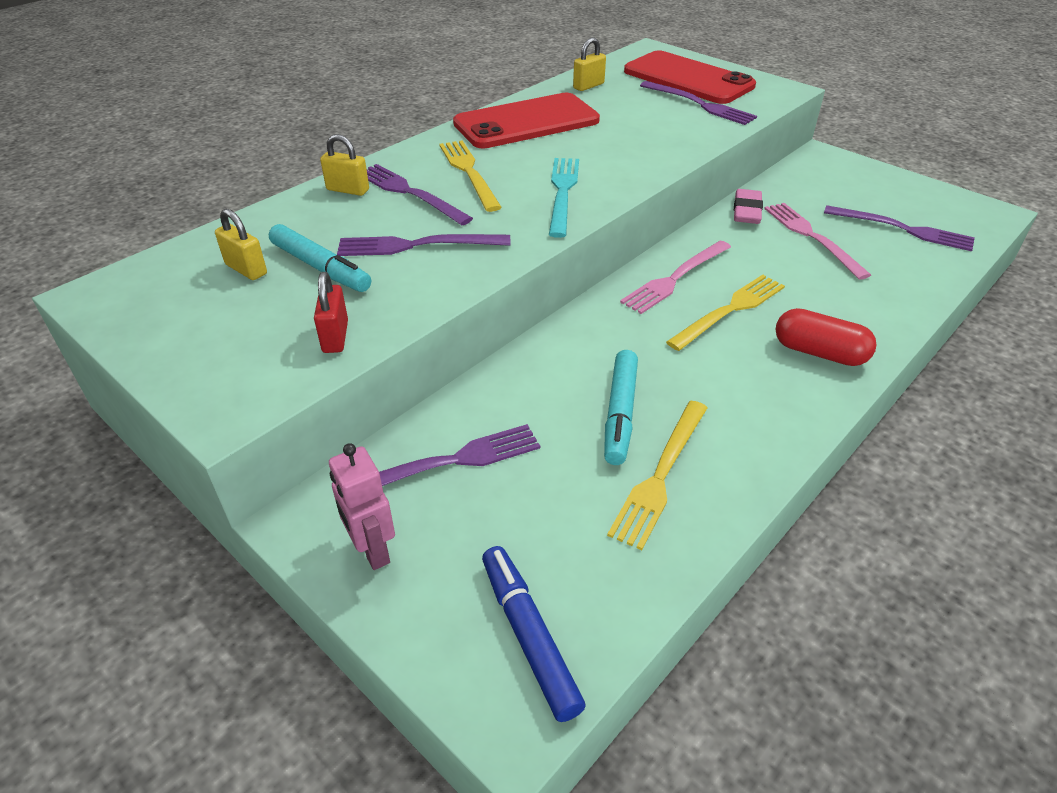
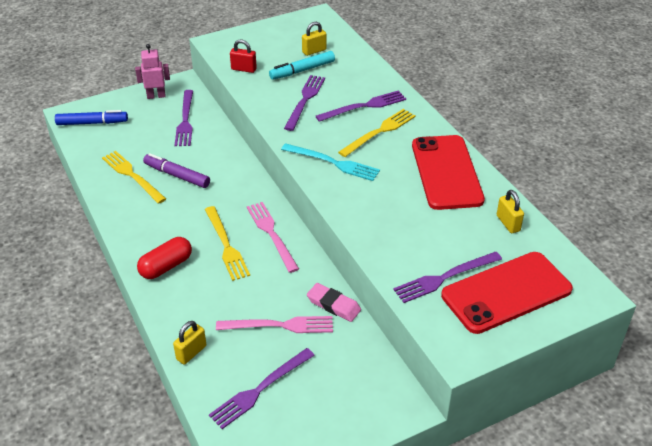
camera: 110 degrees right, 0 degrees up
(348, 190) = (379, 86): yellow padlock -> yellow padlock (191, 352)
(469, 172) = (379, 132): yellow fork -> yellow fork turned 45 degrees counterclockwise
(620, 413) = (177, 175): turquoise marker -> purple marker

